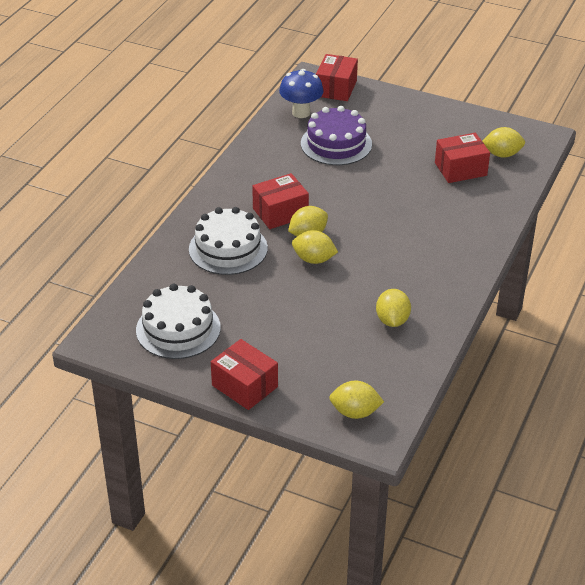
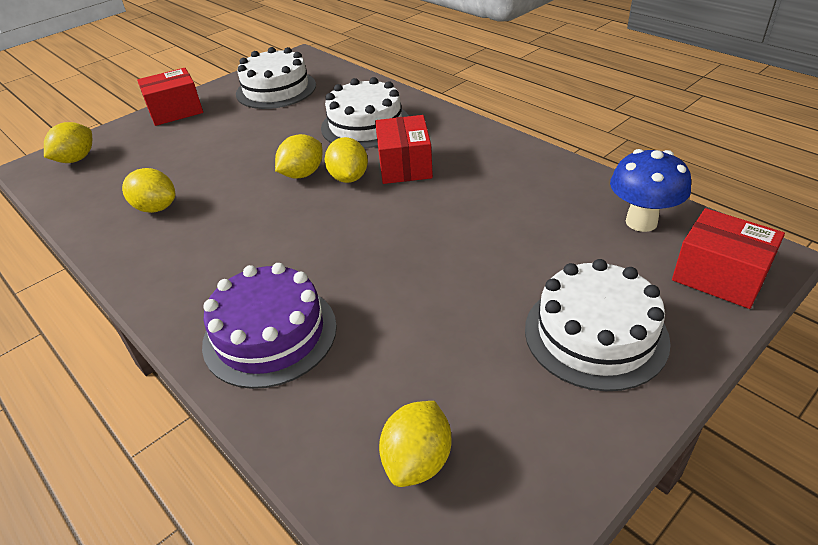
camera: 115 degrees right, 0 degrees up
(336, 144) = (540, 240): purple cake -> purple cake (270, 334)
(400, 119) = (595, 334): none -> white cake
(460, 169) = (402, 372): red box -> none

